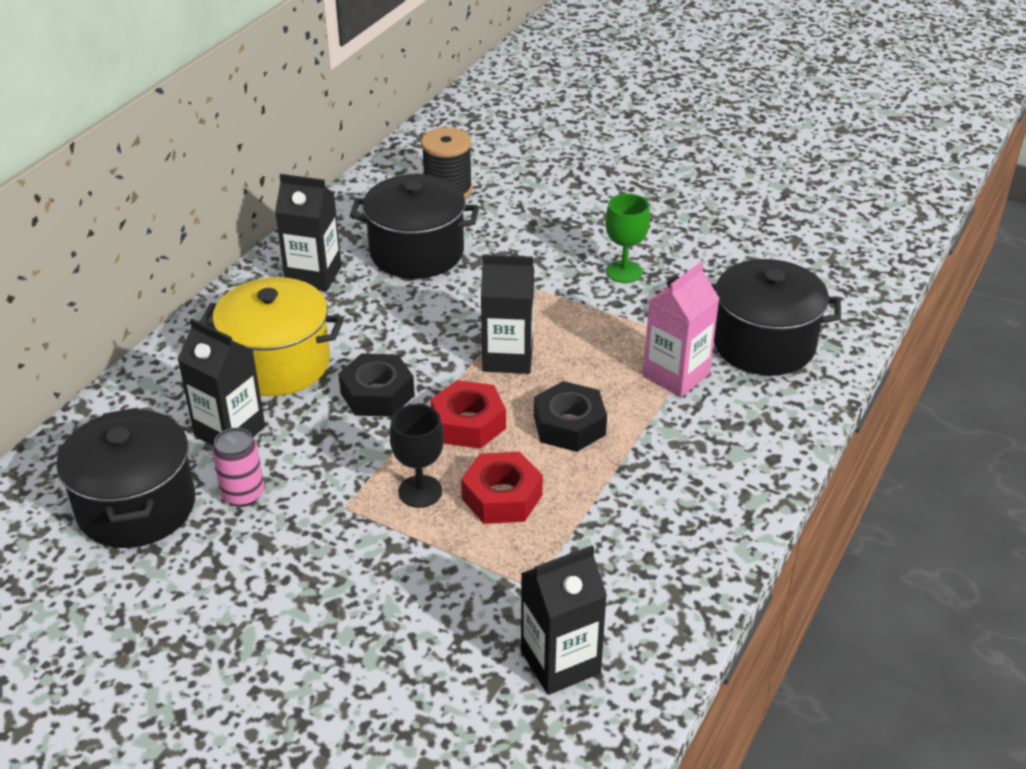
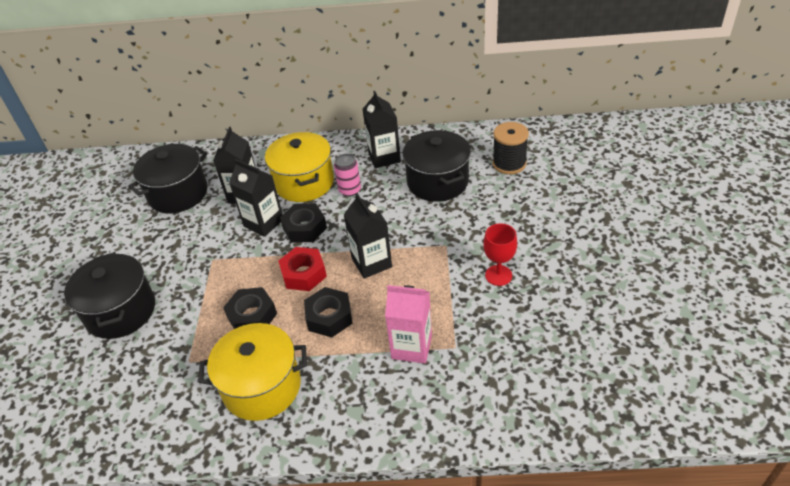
camera: 65 degrees right, 5 degrees up
(243, 494) = (203, 221): pink can -> pink can (350, 190)
(420, 491) = (238, 281): black goblet -> none
(502, 497) = (252, 316): red nut -> black nut
(560, 662) = (137, 399): black carton -> black carton (263, 223)
(624, 272) = (498, 275): green goblet -> red goblet
(638, 523) = (262, 387): none -> yellow pot
(764, 344) = (480, 380): black pot -> black pot (121, 311)

